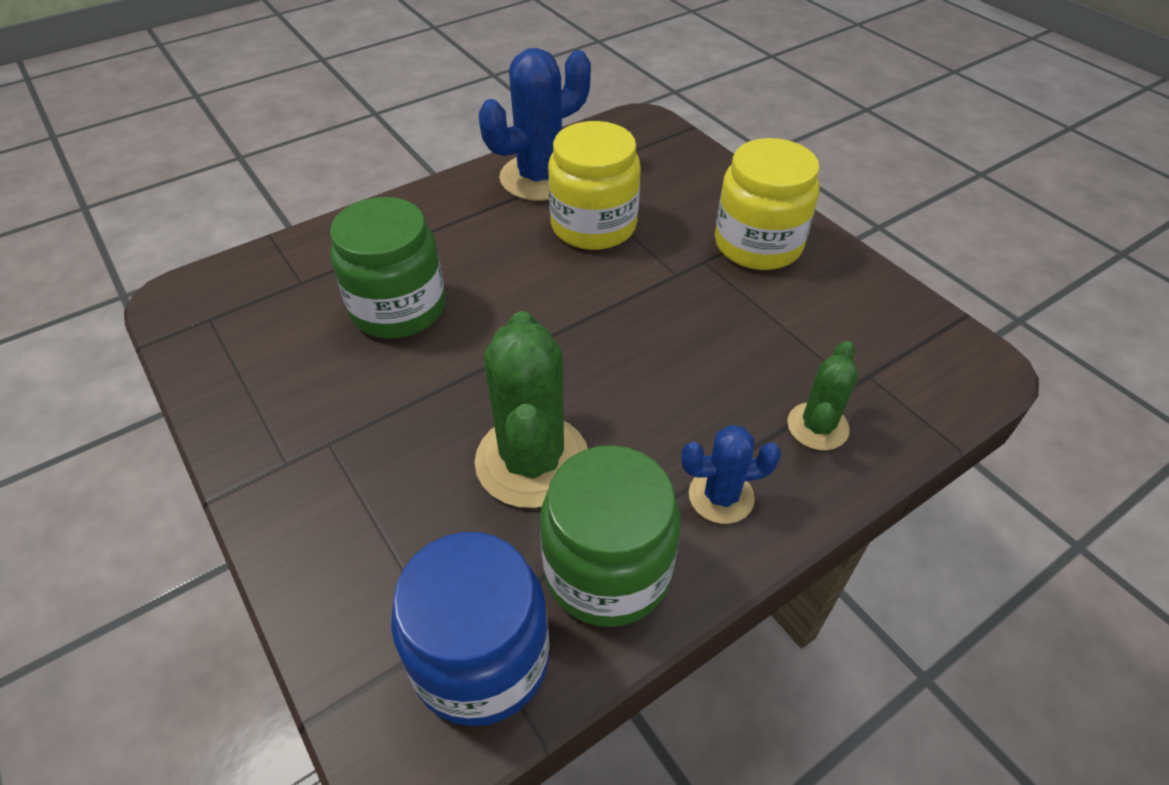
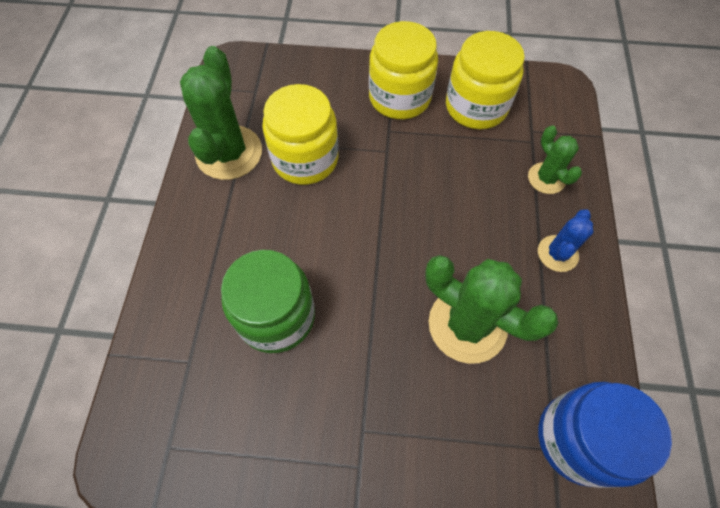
camera: 50 degrees left, 15 degrees up
(540, 178) = (229, 153): blue cactus -> green cactus
(607, 570) = (566, 339): green jar -> none
(832, 308) = (476, 107): none -> yellow jar

